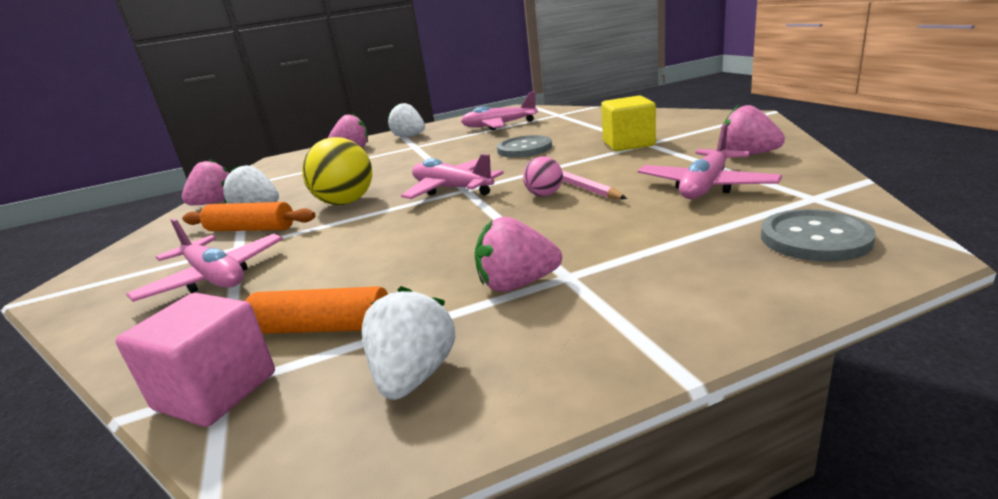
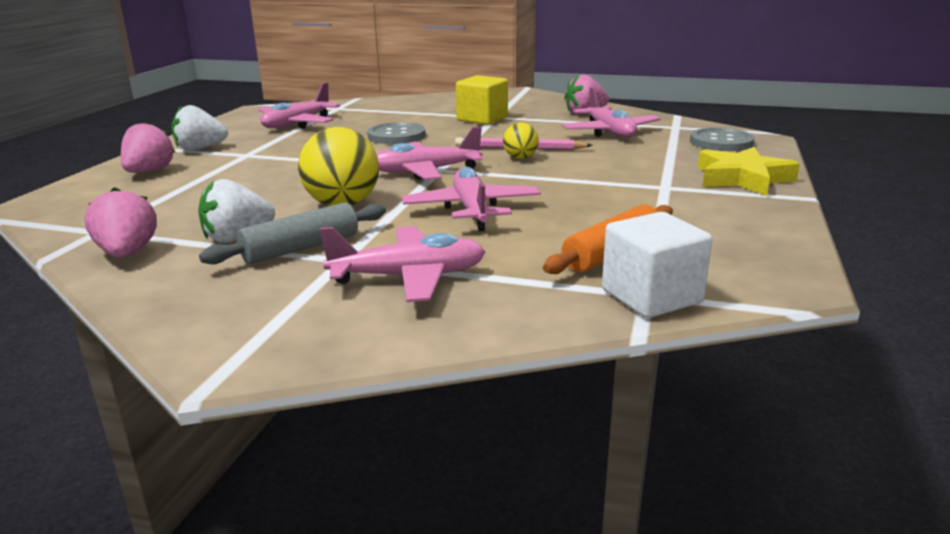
camera: 55 degrees left, 0 degrees up
(216, 391) = (651, 296): pink cube -> white cube
(251, 229) = (301, 248): orange rolling pin -> grey rolling pin
(379, 236) = (472, 210): none -> pink plane
(414, 376) = (723, 242): white strawberry -> none
(517, 284) = (652, 198): pink strawberry -> none
(544, 195) = (520, 158): pink ball -> yellow ball
(682, 304) = (742, 178): none -> yellow star

